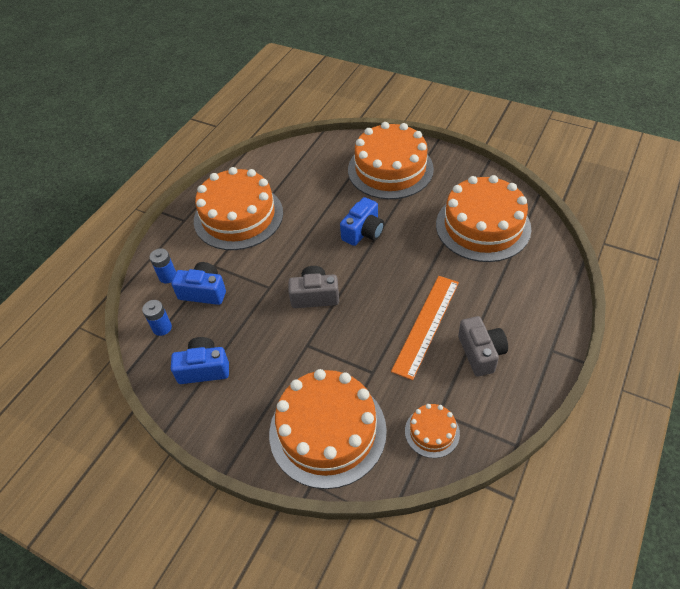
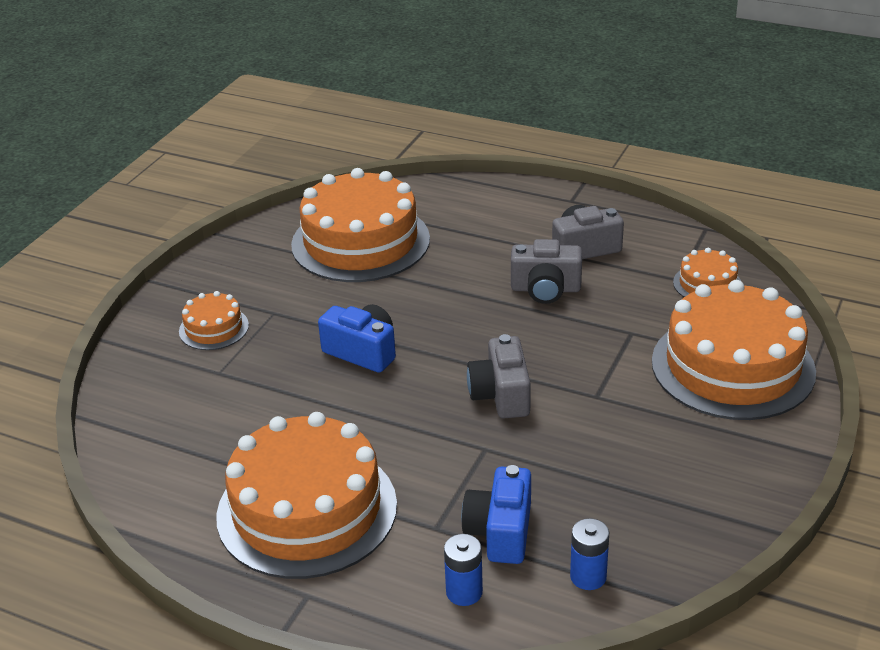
camera: 95 degrees left, 15 degrees down
(204, 369) = (662, 505): blue camera -> none
(390, 169) = (214, 328): orange cake -> orange cake, size x0.46
(426, 325) = (545, 289): orange ruler -> grey camera

